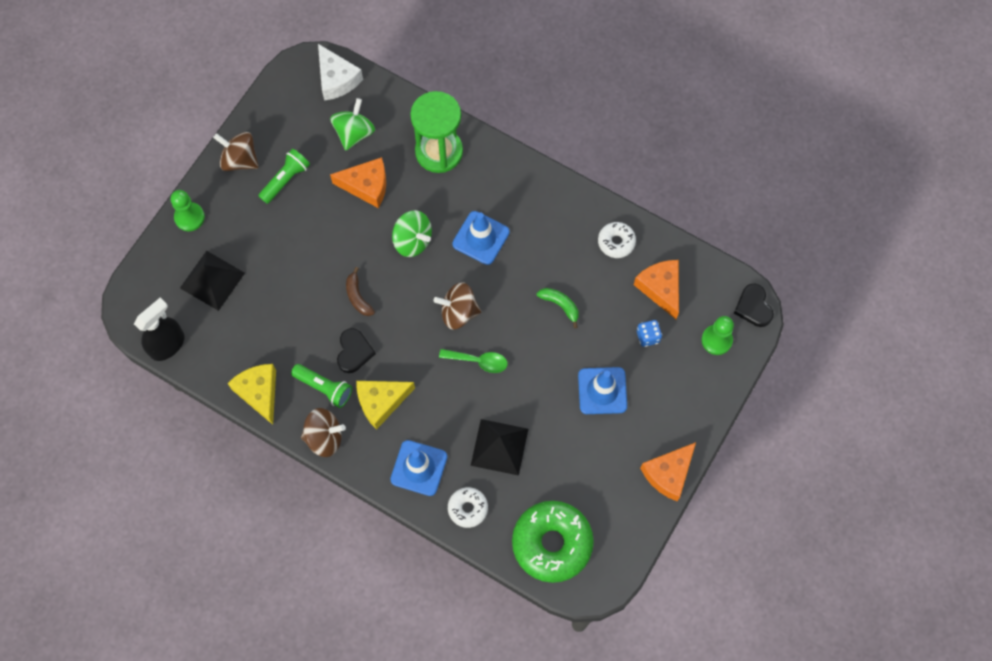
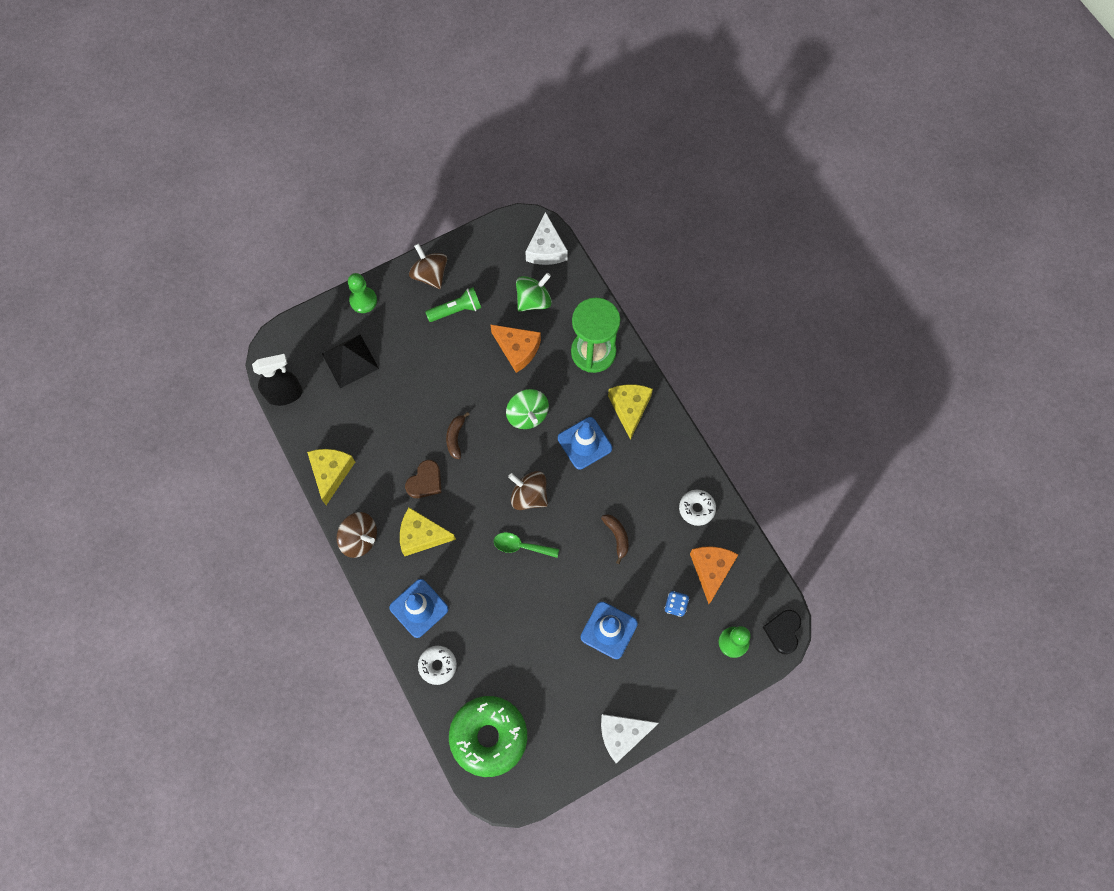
camera: 30 degrees right, 0 degrees up
(324, 387) = (384, 498): green flashlight -> none
(354, 352) = (425, 481): black heart -> brown heart
(478, 361) = (521, 546): green spoon -> green spoon turned 150 degrees clockwise
(499, 447) = (495, 628): black pyramid -> none
(503, 185) = (629, 408): none -> yellow cheese
(560, 305) = (617, 537): green banana -> brown banana
(668, 473) = (622, 735): orange cheese -> white cheese

